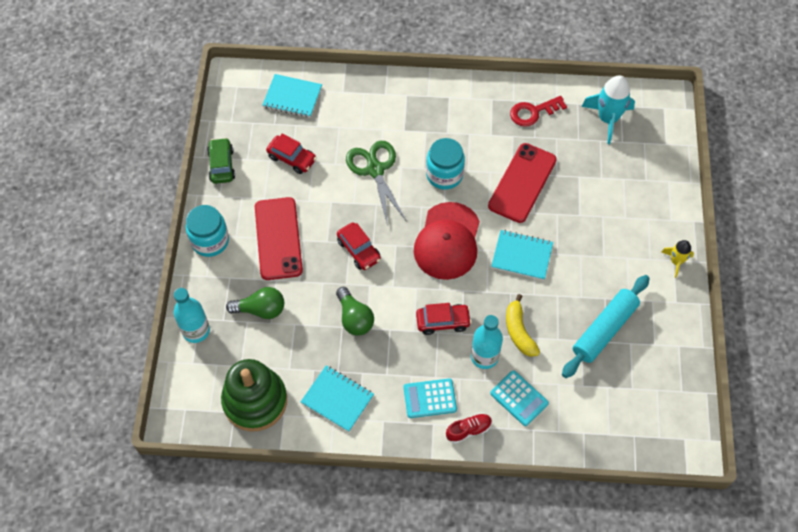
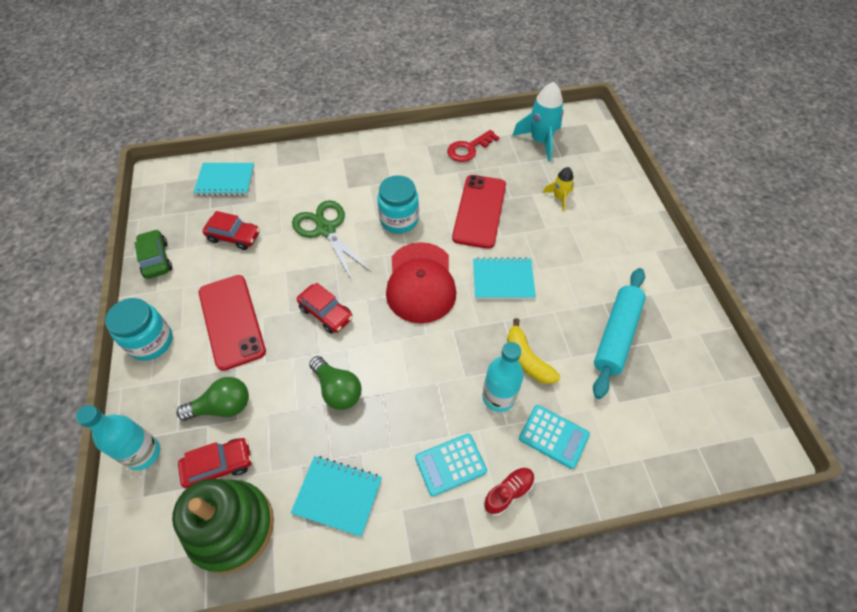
camera: 15 degrees left, 5 degrees down
(443, 321) = (440, 369): red car -> red car (219, 466)
(676, 261) = (657, 251): yellow rocket -> yellow rocket (559, 197)

